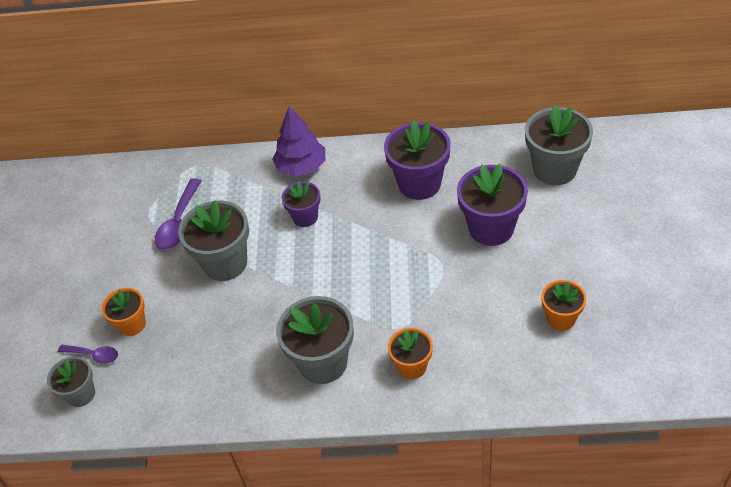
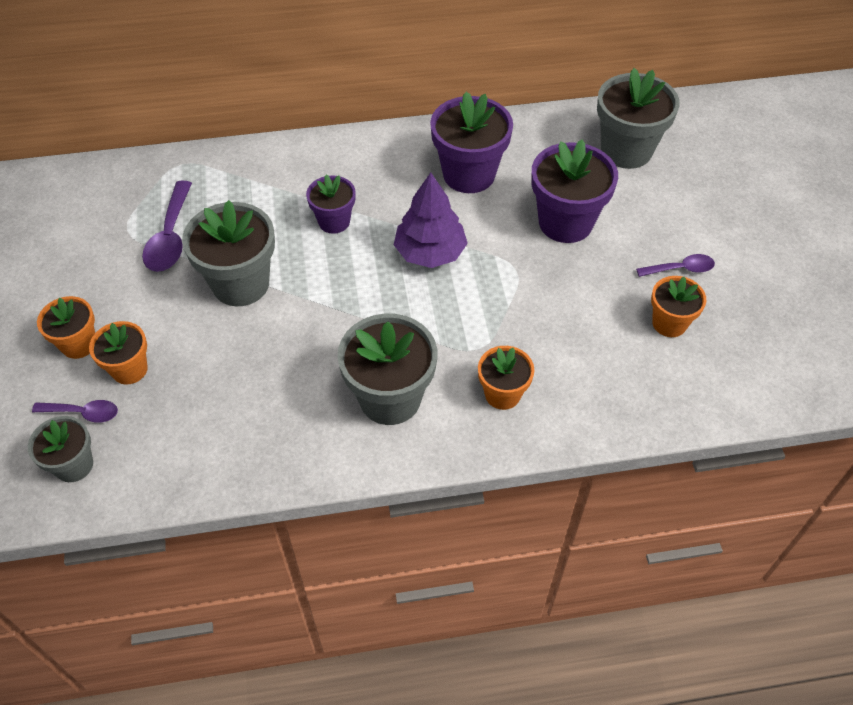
camera: 15 degrees left, 5 degrees up
(99, 302) = (79, 344): none -> orange flower pot
(301, 167) = (318, 161): purple tree -> purple tree (430, 252)
(580, 273) = (680, 269): none -> purple spoon

